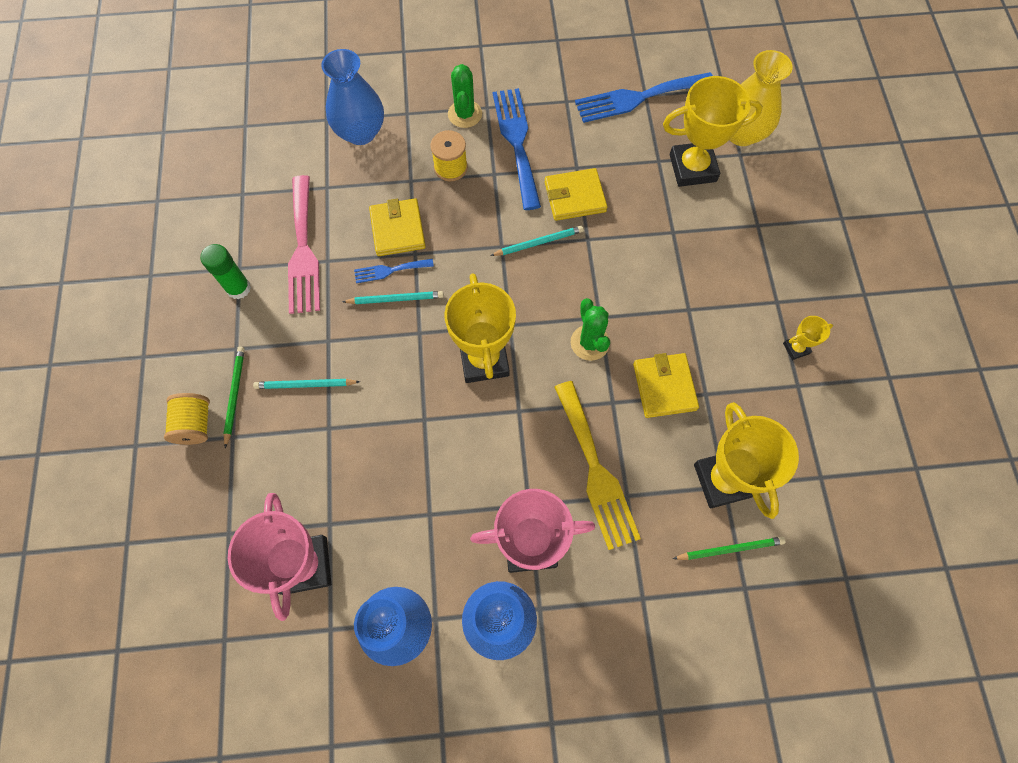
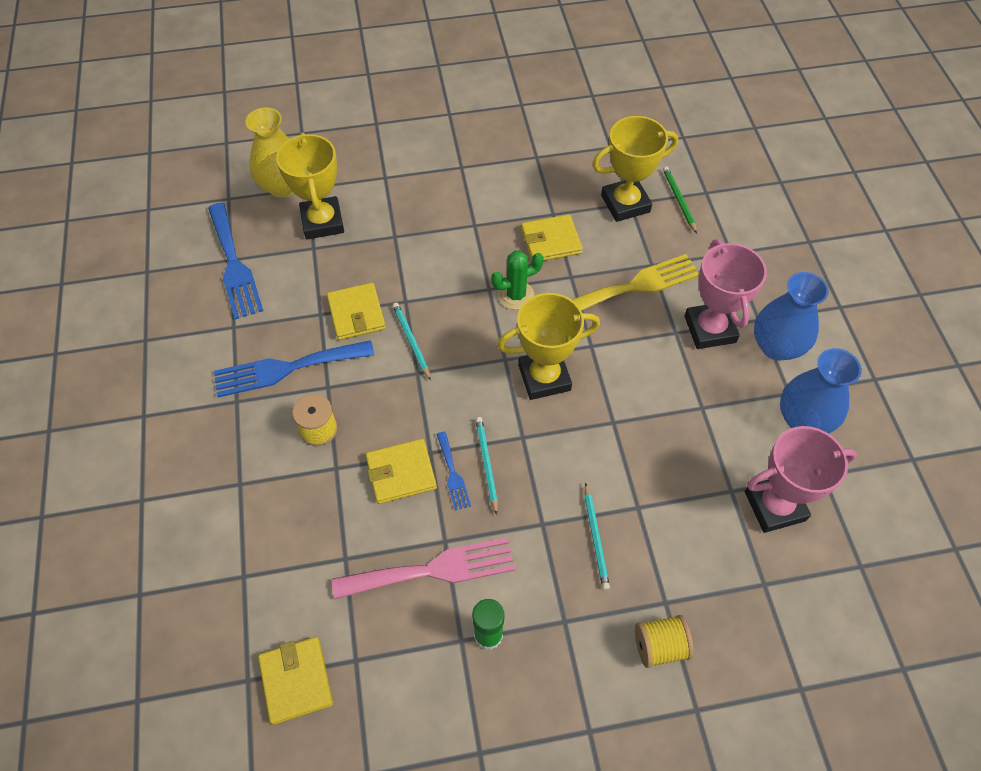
camera: 95 degrees left, 10 degrees down
(234, 395) = (619, 610): green pencil -> none
(236, 155) = (296, 680): none -> yellow wallet
(360, 132) = (265, 532): blue vase -> none
(465, 114) = (245, 422): green cactus -> none
(796, 348) = (503, 156): yellow trophy -> none

